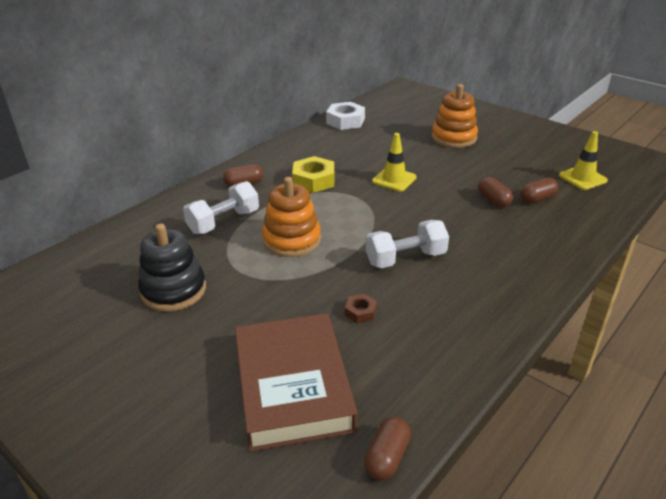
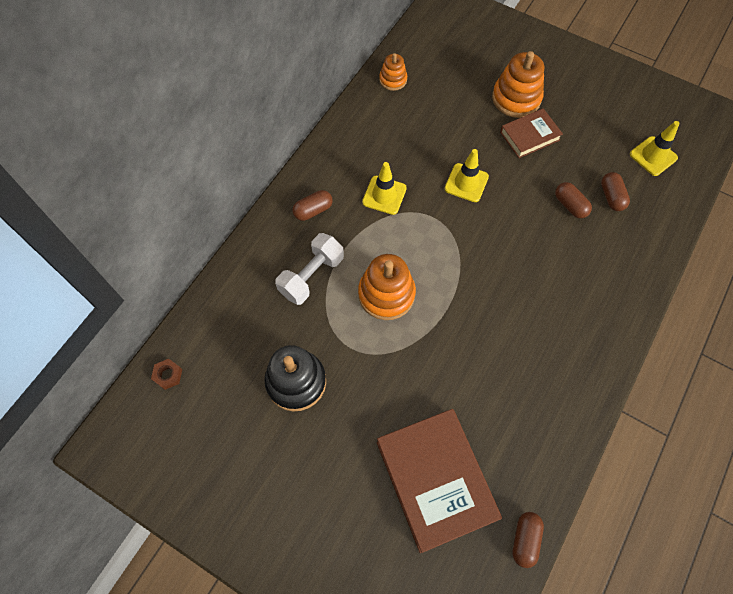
camera: 10 degrees left, 30 degrees up
(313, 180) = (384, 195): yellow nut -> yellow traffic cone
(345, 121) = (393, 80): white nut -> orange stacking toy
(360, 312) = (472, 384): brown nut -> brown nut (168, 375)
(405, 258) = (499, 306): white dumbbell -> none
(462, 158) = (529, 136): none -> brown book
(537, 199) = (611, 197): brown capsule -> brown capsule turned 60 degrees counterclockwise

